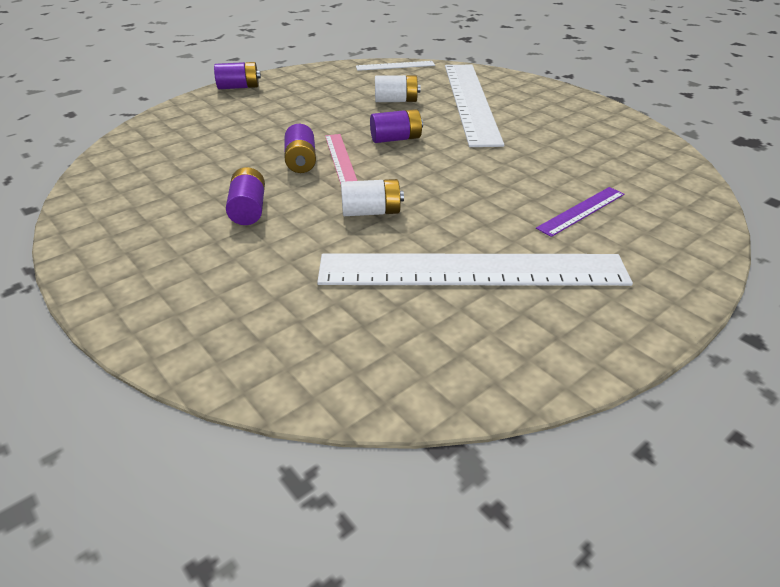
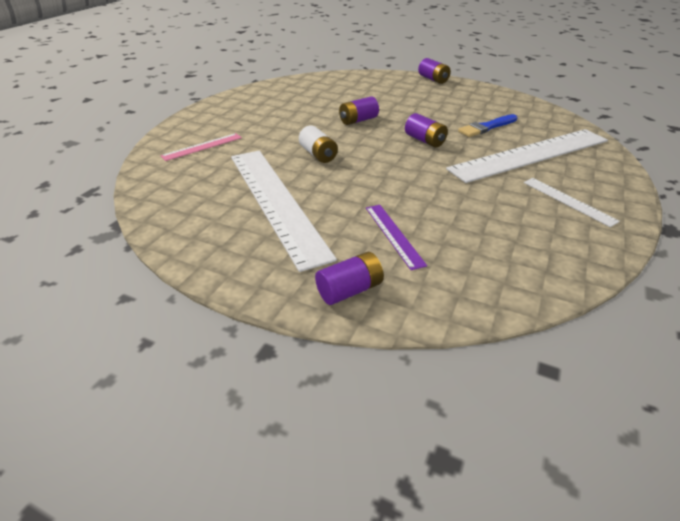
camera: 65 degrees right, 0 degrees up
(248, 209) = (291, 122): purple battery -> purple battery (349, 290)
(340, 158) = (375, 130): pink ruler -> pink ruler (202, 146)
(395, 66) = (550, 113): white ruler -> white ruler (568, 201)
(396, 101) = (487, 127): white battery -> blue brush
(581, 211) = (394, 235): purple ruler -> purple ruler turned 45 degrees clockwise

